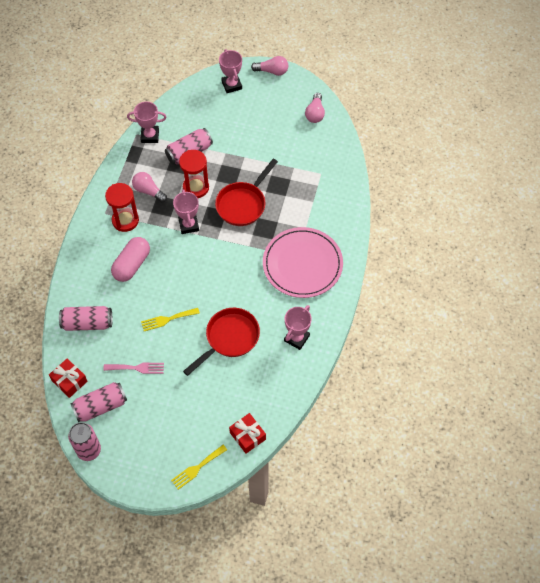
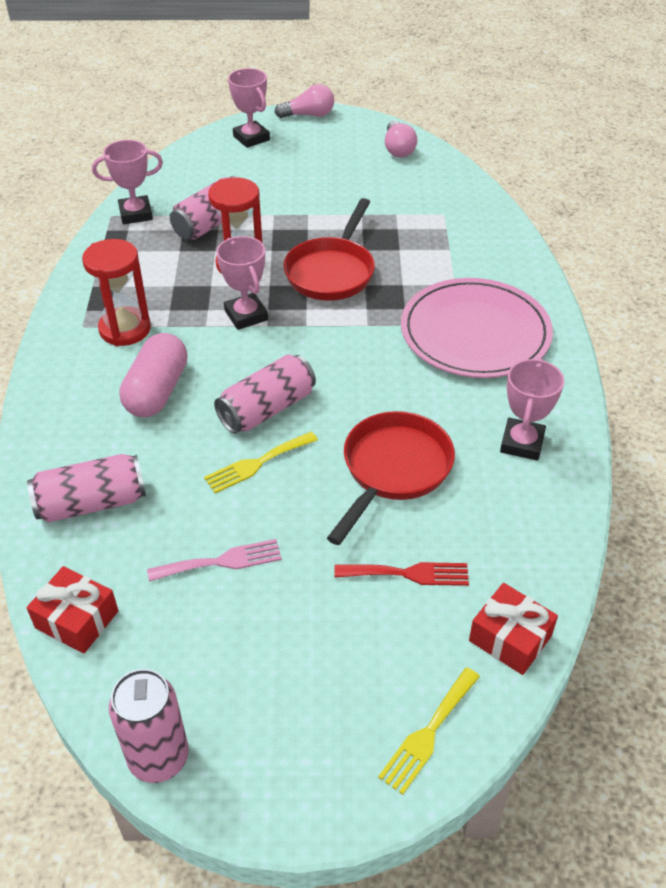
camera: 15 degrees left, 15 degrees down
(100, 406) = (162, 654): pink can -> pink can (267, 409)
(148, 191) = (156, 282): pink light bulb -> none
(216, 394) = (408, 574): none -> red fork

